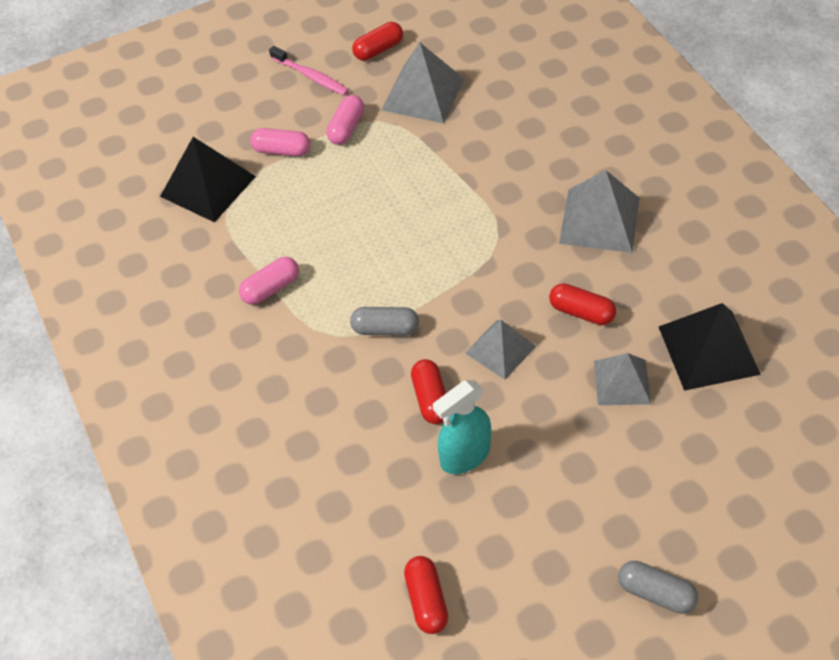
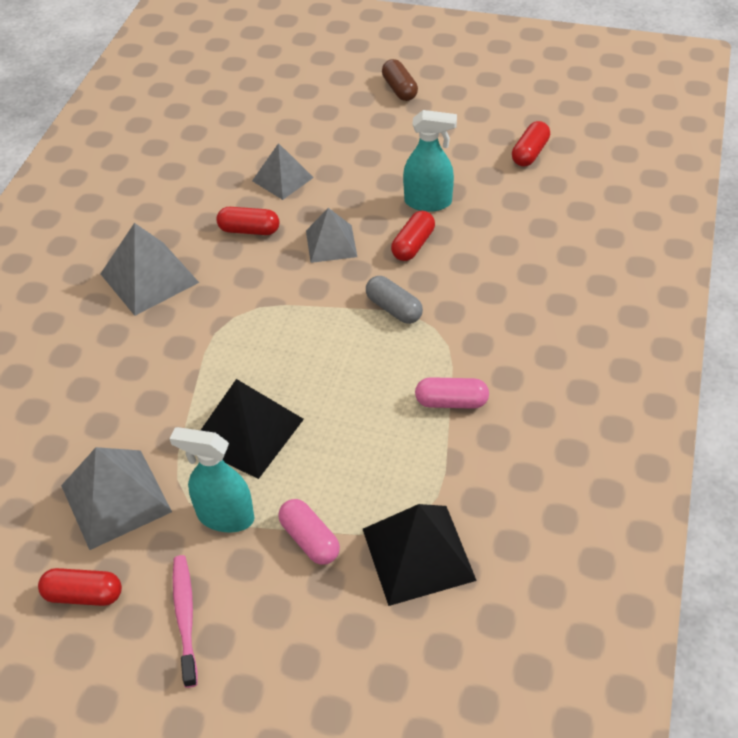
camera: 140 degrees left, 5 degrees down
(346, 128) = (225, 516): pink capsule -> turquoise spray bottle
(581, 312) = (249, 230): red capsule -> red capsule turned 60 degrees counterclockwise
(656, 593) = (399, 89): grey capsule -> brown capsule
(708, 350) = (208, 162): black pyramid -> black pyramid (247, 432)

